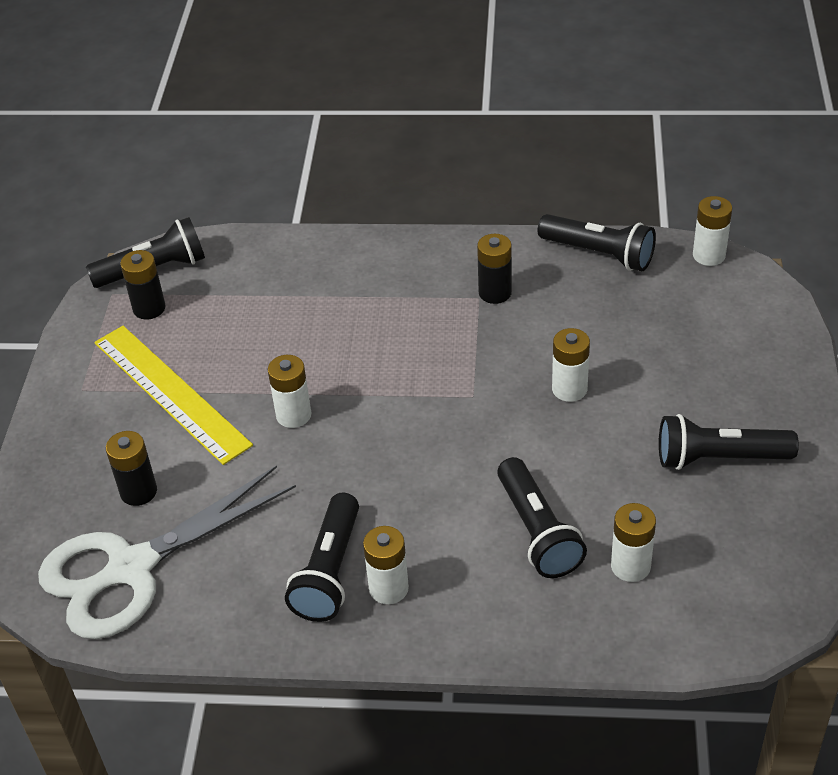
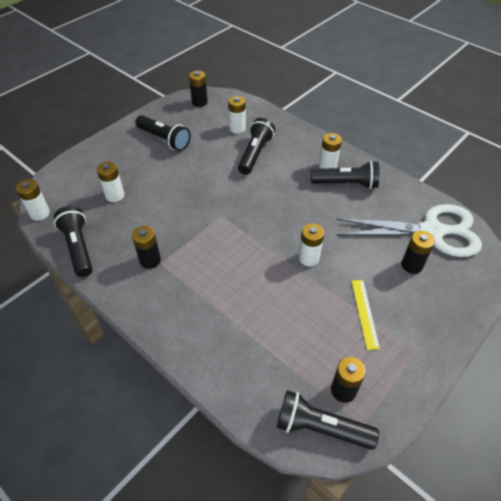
camera: 145 degrees left, 5 degrees up
(171, 392) = (364, 313): yellow ruler -> yellow ruler, size x0.53
(329, 571) = (346, 184): black flashlight -> black flashlight turned 45 degrees clockwise
(569, 389) = (179, 194): white battery -> white battery (115, 195)
(776, 581) = (199, 102): none -> black battery

